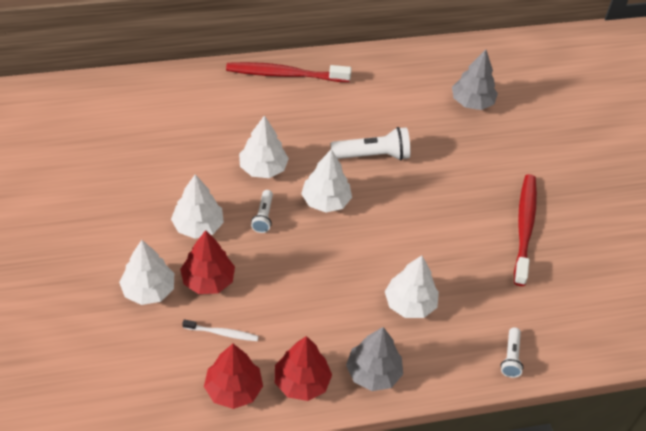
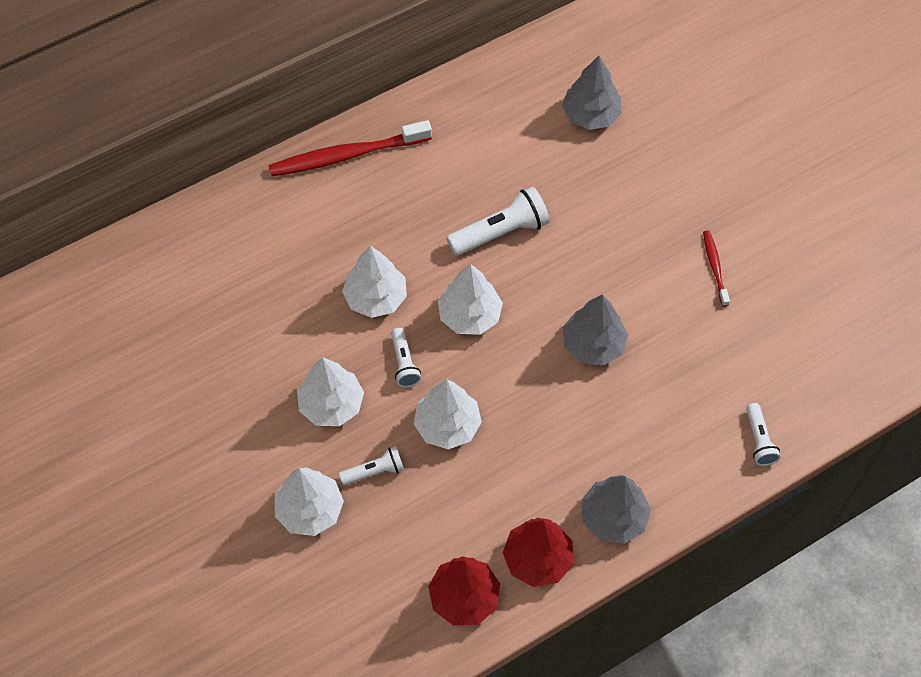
camera: 15 degrees left, 10 degrees up
(208, 280) = (375, 471): red tree -> white flashlight
(222, 333) = (421, 533): white toothbrush -> none
(409, 250) = (593, 345): none -> grey tree
(409, 304) = (621, 415): white tree -> white tree (447, 425)
(524, 228) = (715, 267): red toothbrush -> red toothbrush, size x0.50

